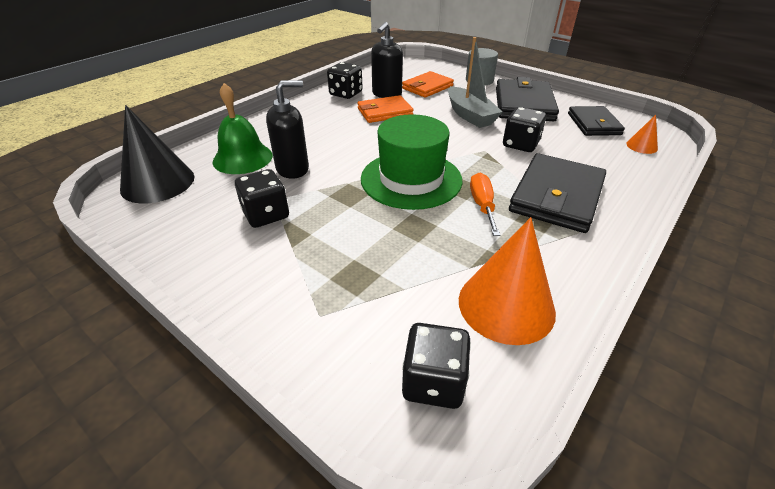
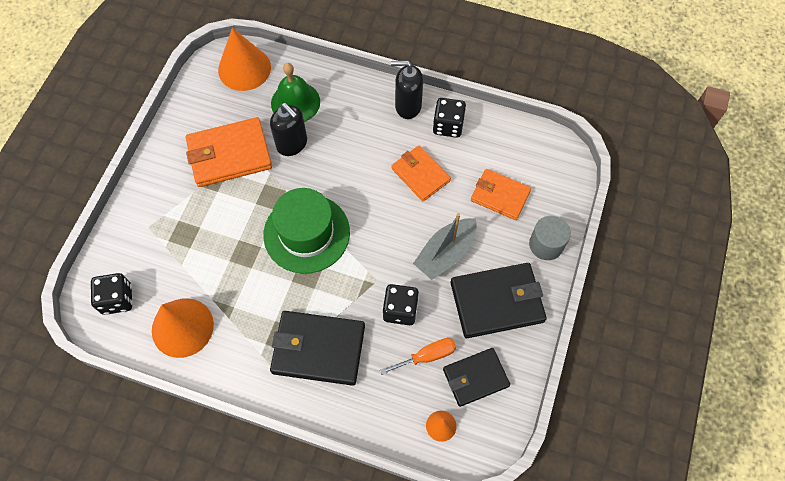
camera: 70 degrees right, 25 degrees up
(158, 182) = (244, 68): black cone -> orange cone
(266, 215) = (229, 155): black dice -> orange wallet
(386, 94) = (463, 163): black soap dispenser -> black soap dispenser (407, 106)
(482, 205) = (287, 294): orange screwdriver -> orange screwdriver (427, 356)

